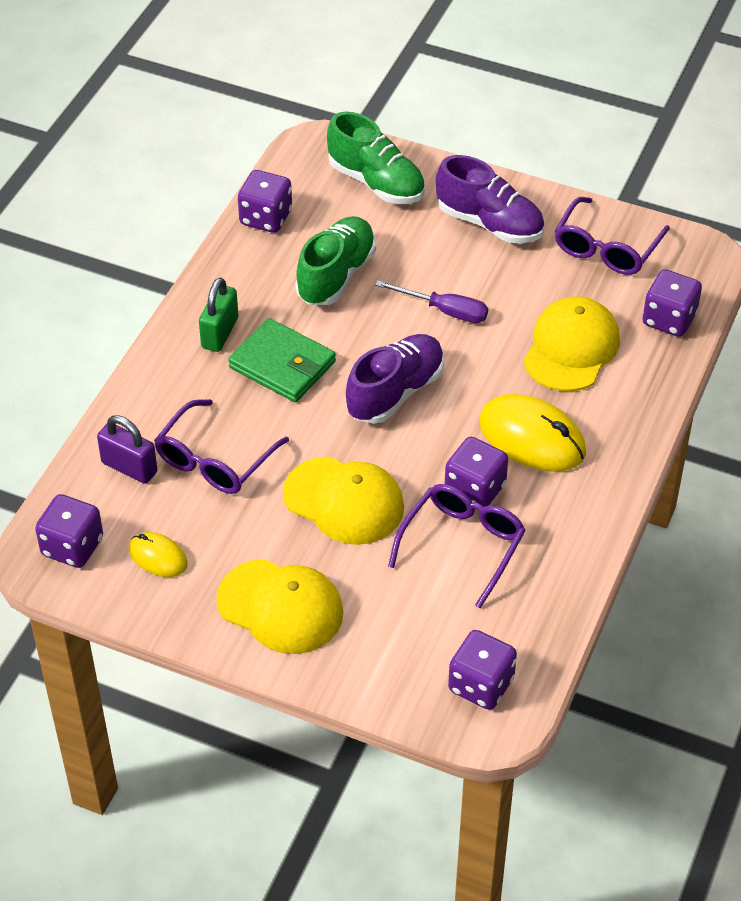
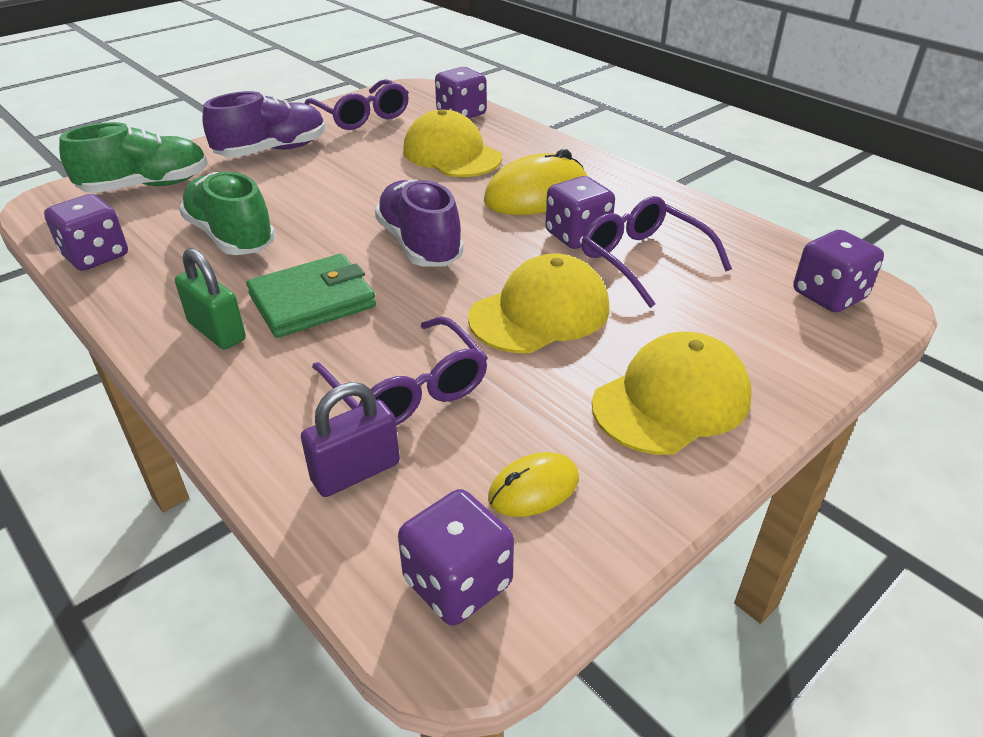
camera: 65 degrees left, 10 degrees down
(444, 311) = (346, 195): purple screwdriver -> none

